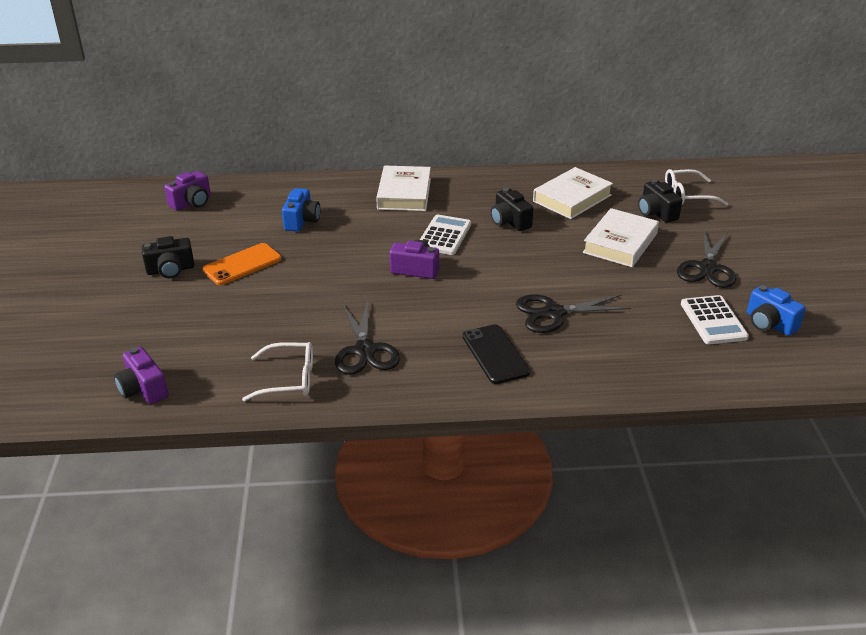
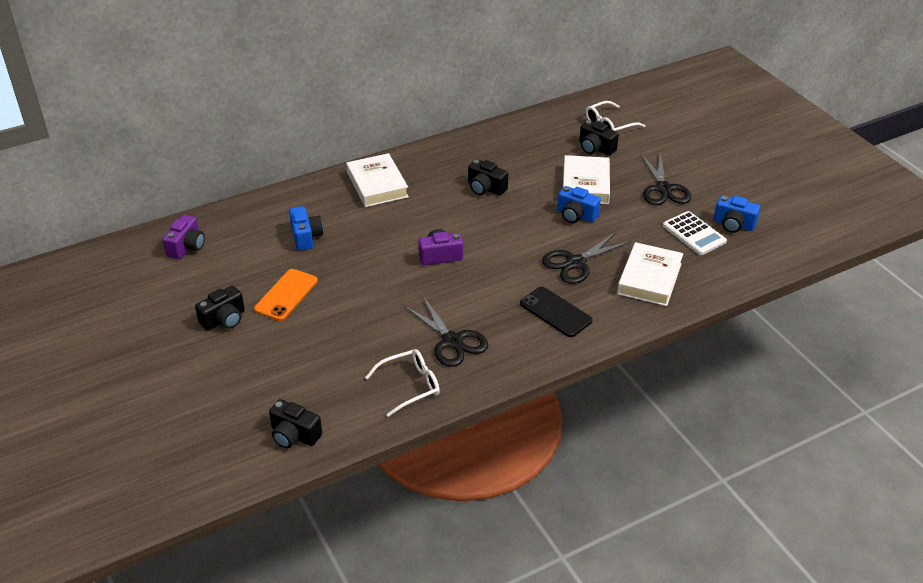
camera: 25 degrees left, 5 degrees up
(143, 389) = (294, 435): purple camera -> black camera
(444, 236) = (441, 217): white calculator -> none
(572, 198) = (521, 152): white book -> white book (649, 279)
(588, 269) = (576, 215): none -> blue camera

